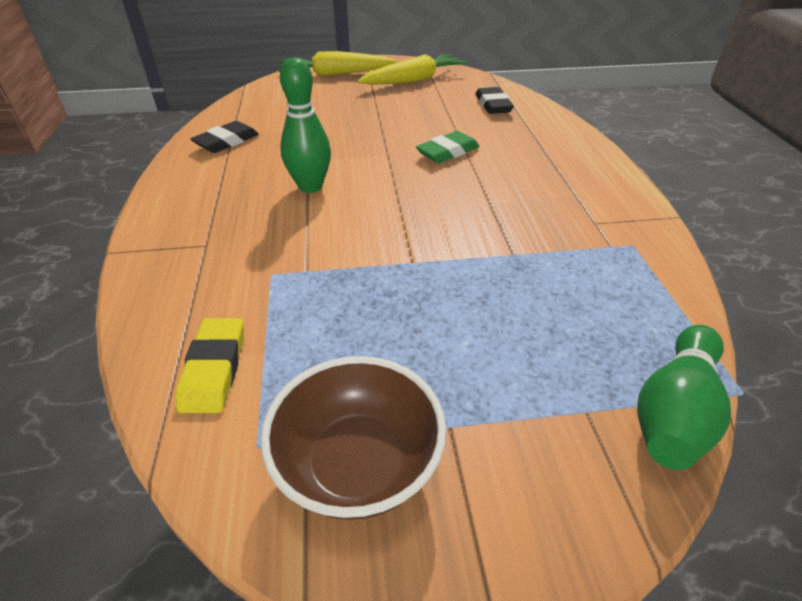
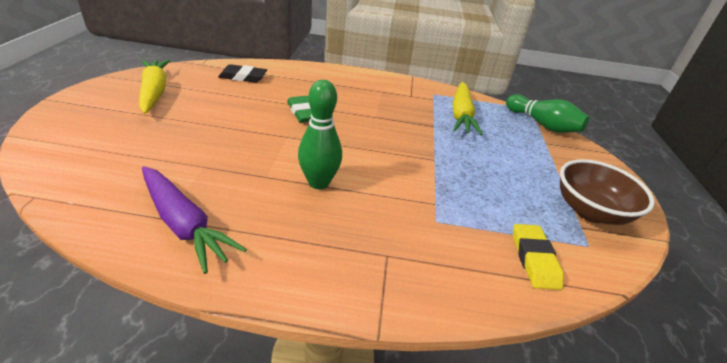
camera: 80 degrees left, 5 degrees down
(214, 369) = (534, 259): yellow eraser -> yellow eraser turned 75 degrees clockwise
(227, 142) = (184, 224): black eraser -> purple carrot
(335, 74) = (78, 125): yellow carrot -> yellow carrot (461, 115)

